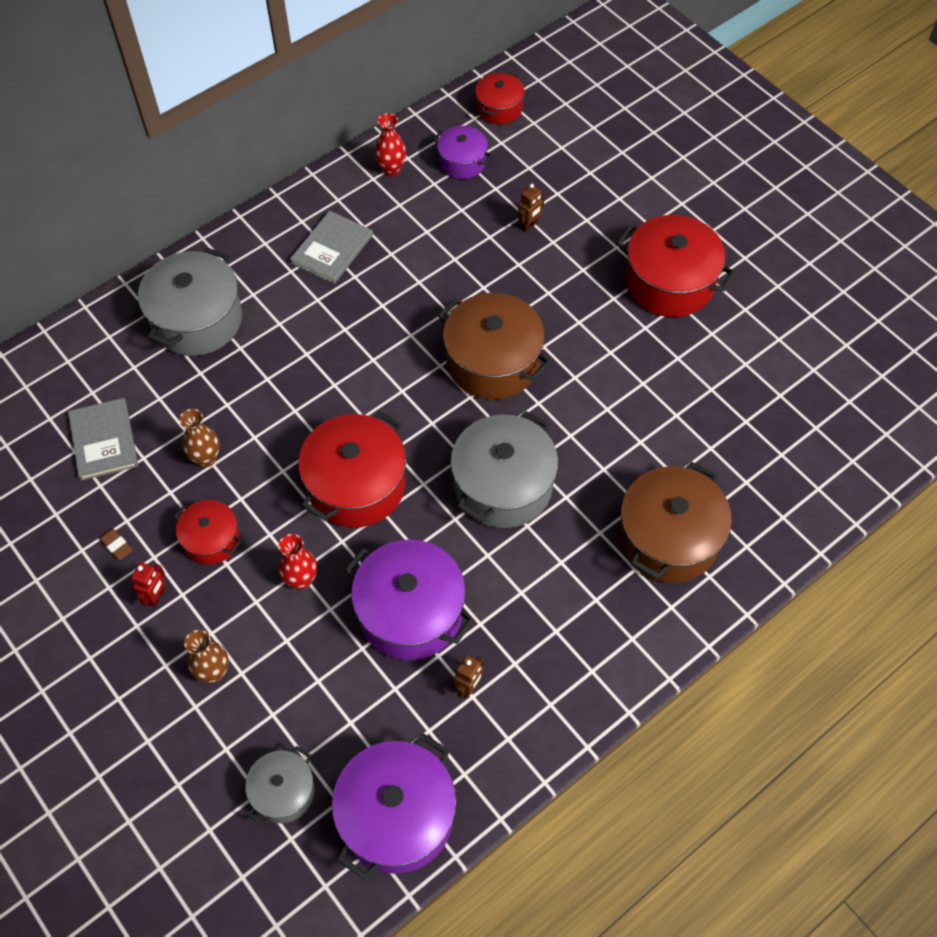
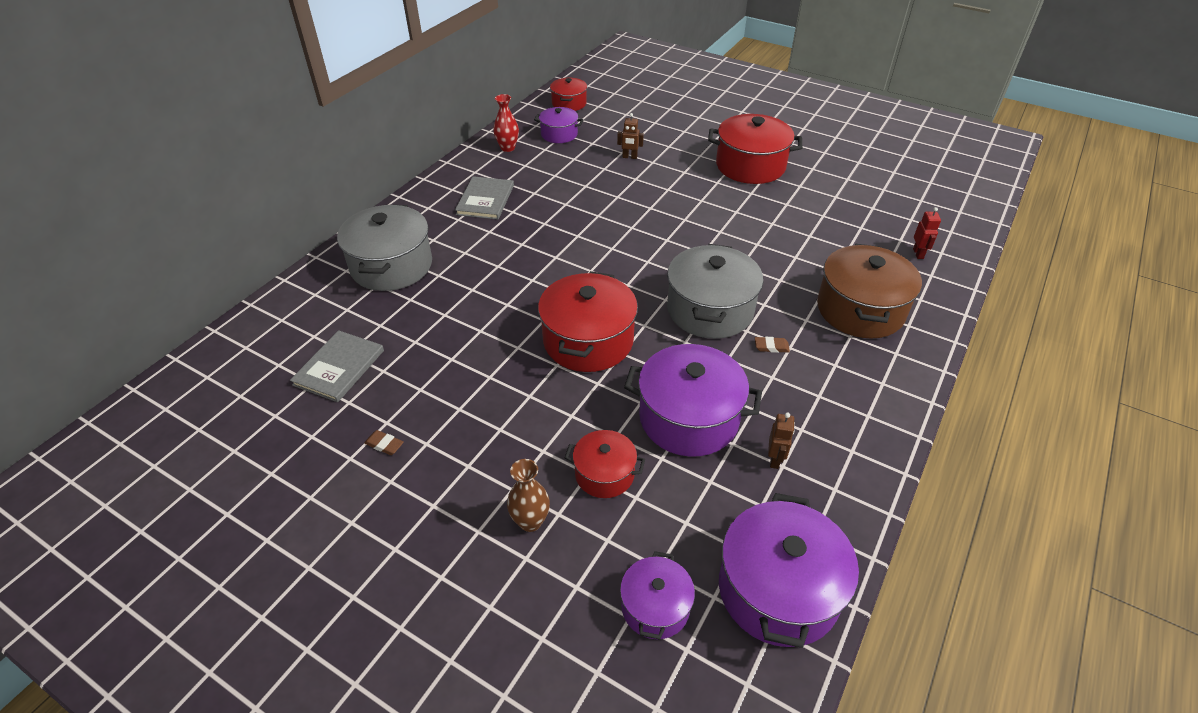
camera: 20 degrees left, 15 degrees down
(104, 440) = (339, 367): grey book -> grey book turned 60 degrees clockwise
(156, 596) = (443, 475): red robot -> red robot (918, 254)
(206, 458) = (443, 356): brown vase -> none
(211, 540) = (477, 414): red pot -> red pot (604, 474)
(283, 792) = (655, 607): grey pot -> purple pot
(301, 579) = (576, 421): red vase -> none
(492, 362) = (652, 237): brown pot -> none
(529, 225) = (629, 157): brown robot -> brown robot turned 75 degrees clockwise
(541, 555) = (771, 347): none -> brown eraser

